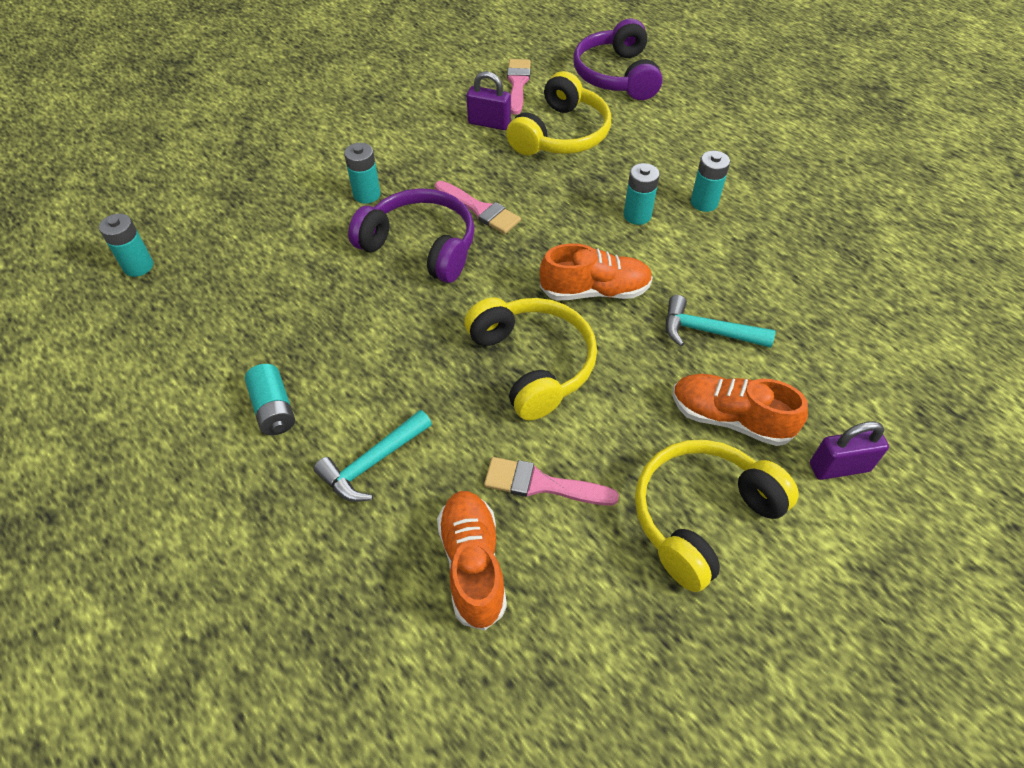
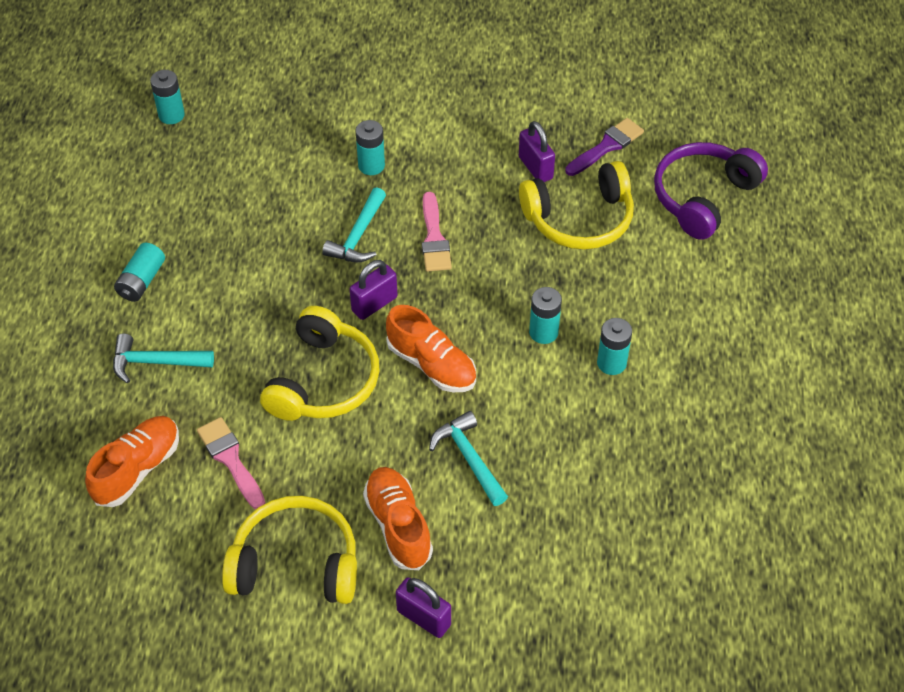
camera: 45 degrees right, 0 degrees up
(421, 246) = (358, 236): purple headphones -> turquoise hammer
(497, 282) = (374, 304): none -> purple padlock
(518, 84) = (606, 146): pink brush -> purple brush

